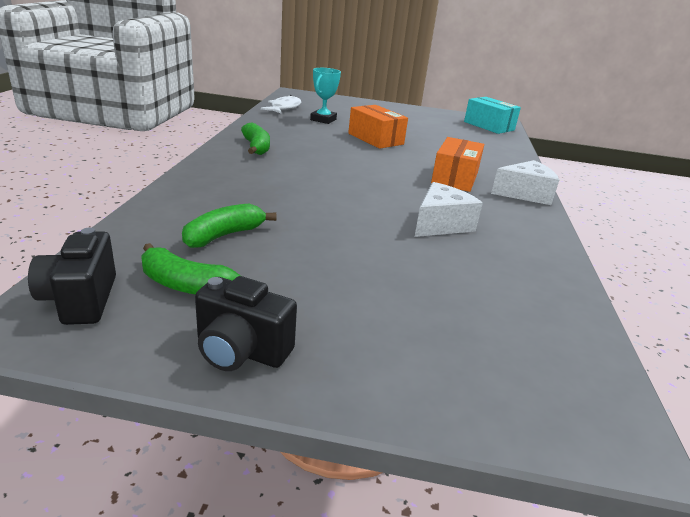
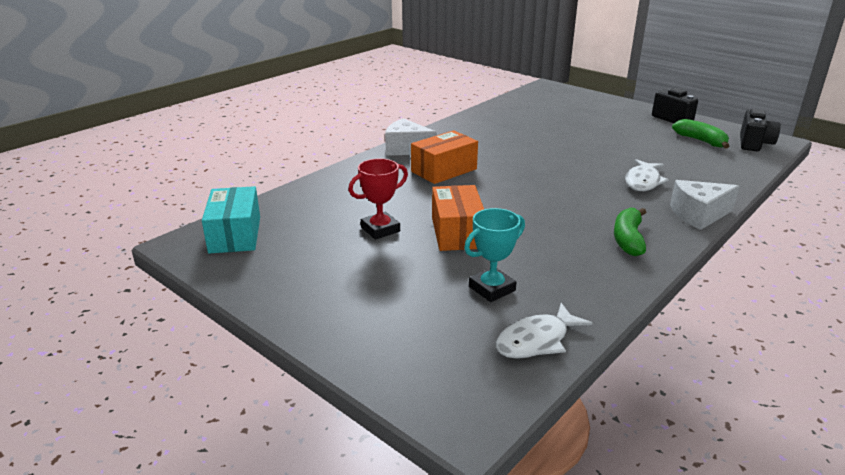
camera: 145 degrees left, 0 degrees up
(224, 235) = (677, 159): green banana -> none
(260, 195) = (643, 181): none -> white fish
(422, 135) = (380, 229): none -> red trophy
(440, 224) = (517, 142): white cheese -> white cheese (698, 215)

